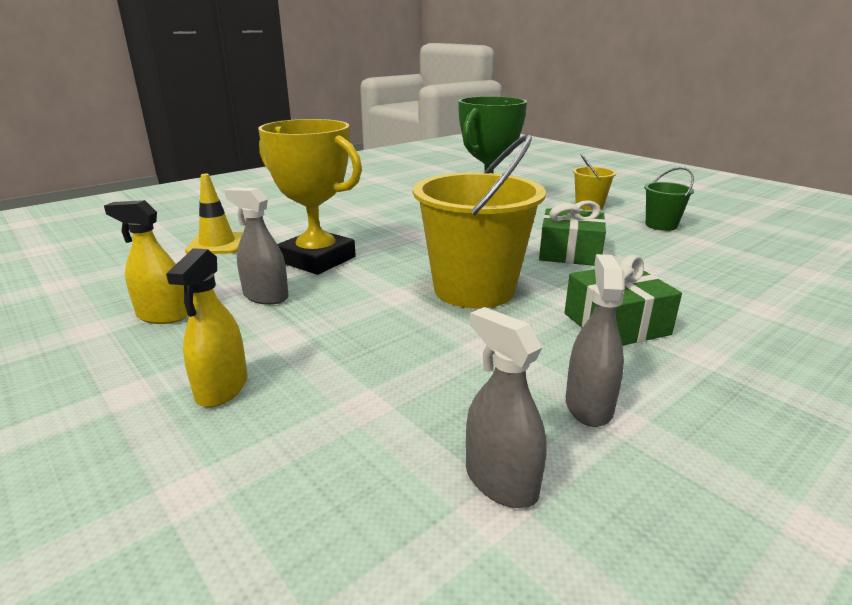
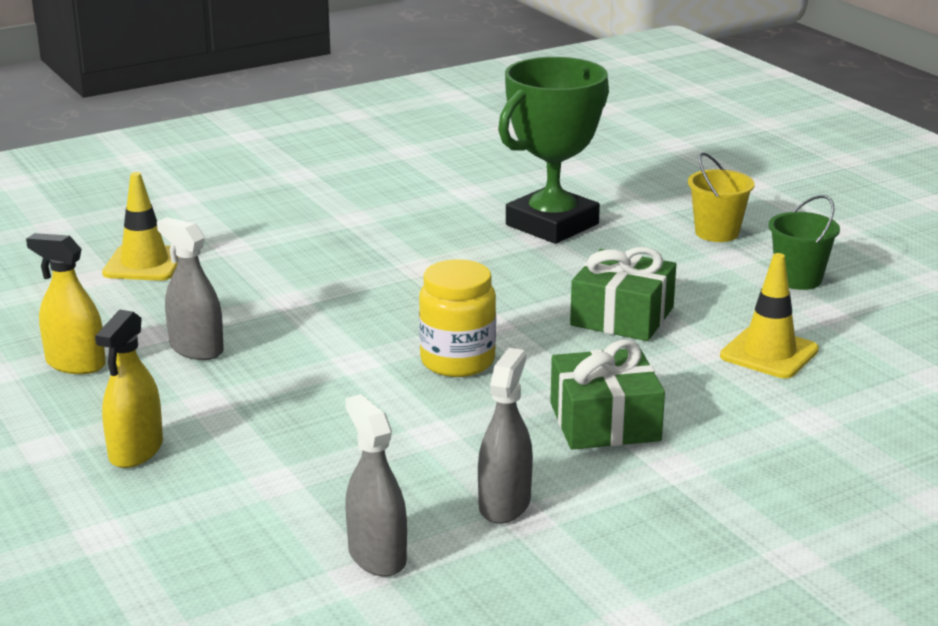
camera: 10 degrees right, 0 degrees up
(317, 259) = (272, 300): yellow trophy -> none
(474, 289) = (457, 361): yellow bucket -> yellow jar
(687, 267) = (769, 353): none -> yellow traffic cone

